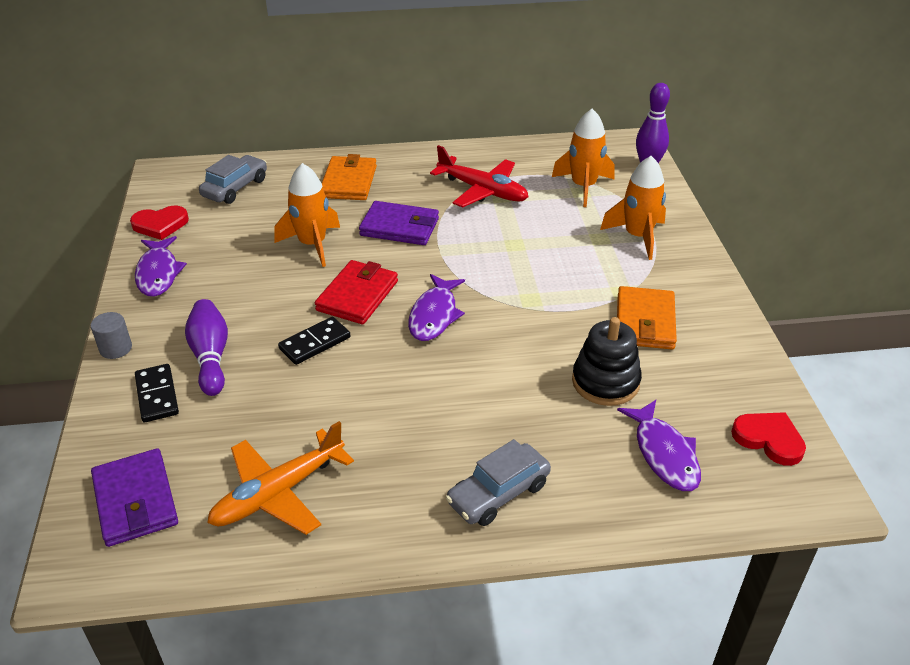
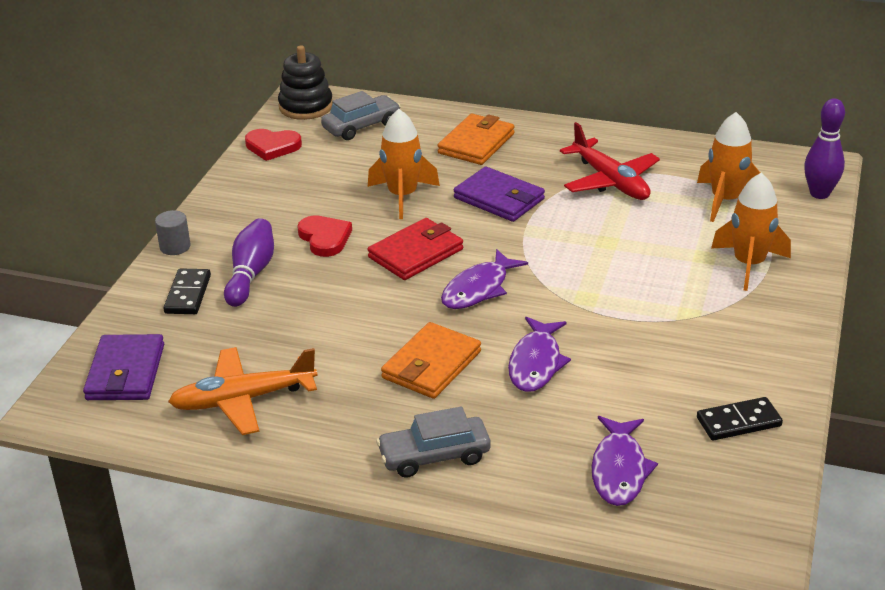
camera: 25 degrees right, 5 degrees down
(158, 273) = (246, 190): purple fish -> purple fish (536, 363)
(315, 343) = (349, 285): black domino -> black domino (738, 422)
(605, 382) = (607, 392): black stacking toy -> black stacking toy (306, 107)
(645, 322) = (692, 348): orange wallet -> orange wallet (431, 365)
(769, 439) = (740, 488): red heart -> red heart (325, 238)

